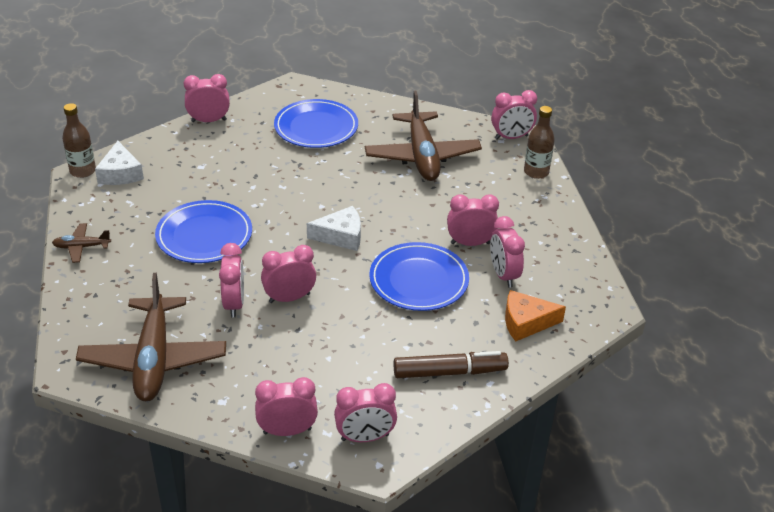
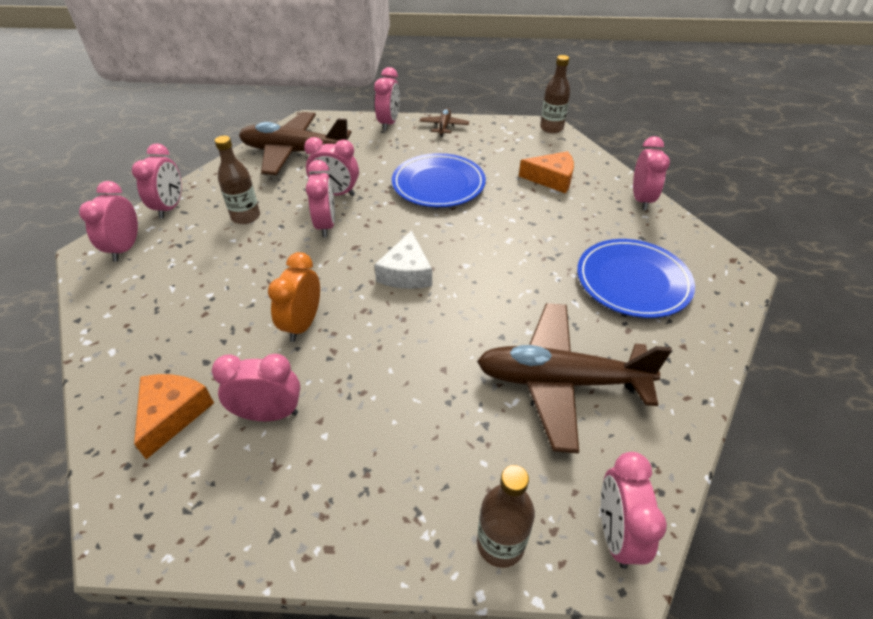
camera: 105 degrees right, 5 degrees up
(120, 173) = (545, 145): white cheese -> none
(183, 167) = (551, 179): none -> orange cheese
(289, 360) = (246, 217): none -> brown bottle
(418, 280) = (303, 324): blue plate -> orange clock
(449, 372) = (151, 321): brown marker -> none
(470, 243) = (348, 392): pink clock -> pink clock (389, 123)

